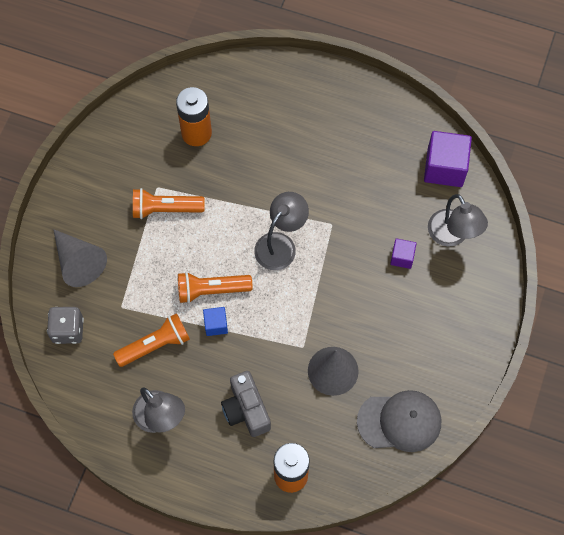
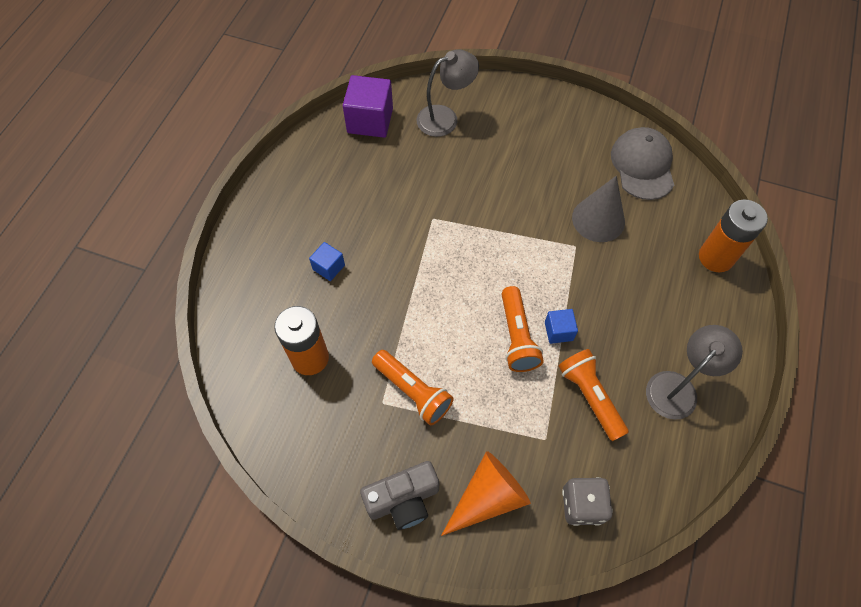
camera: 90 degrees left, 5 degrees down
(78, 262) = (488, 497): grey cone -> orange cone
(165, 209) = (413, 391): orange flashlight -> orange flashlight turned 45 degrees counterclockwise
(246, 410) = (653, 299): grey camera -> grey camera (403, 500)
(280, 141) = (329, 267): none -> blue cube
(280, 244) = (457, 266): grey lamp -> none
(402, 257) = (470, 158): purple cube -> none

